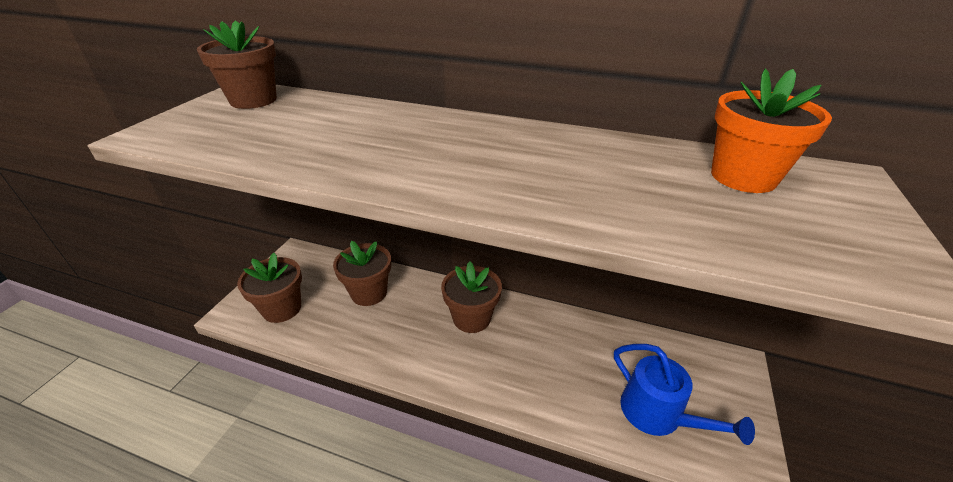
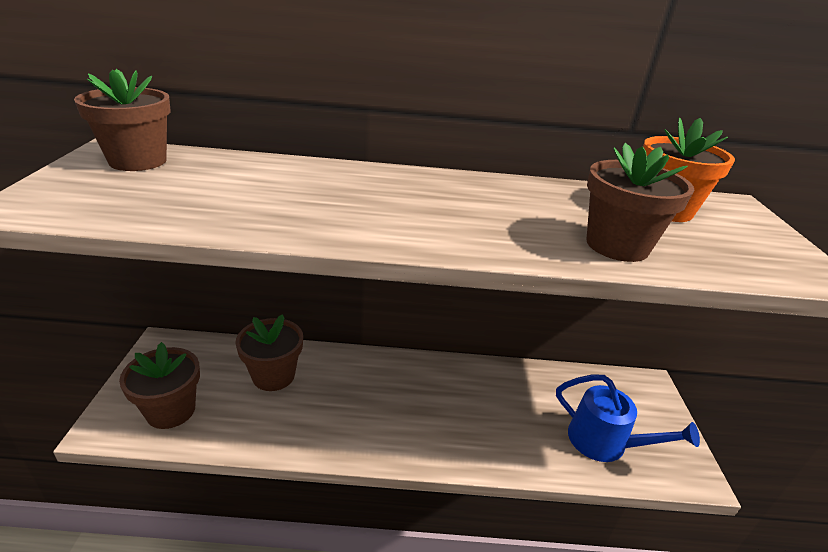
camera: 20 degrees left, 5 degrees down
(471, 318) = (398, 384): brown flower pot -> brown flower pot (617, 245)

